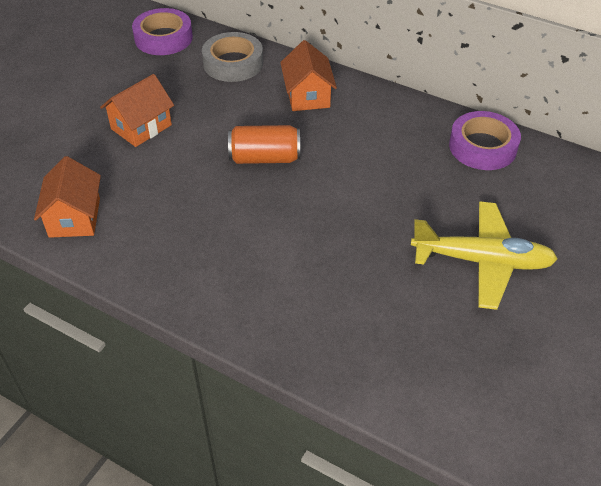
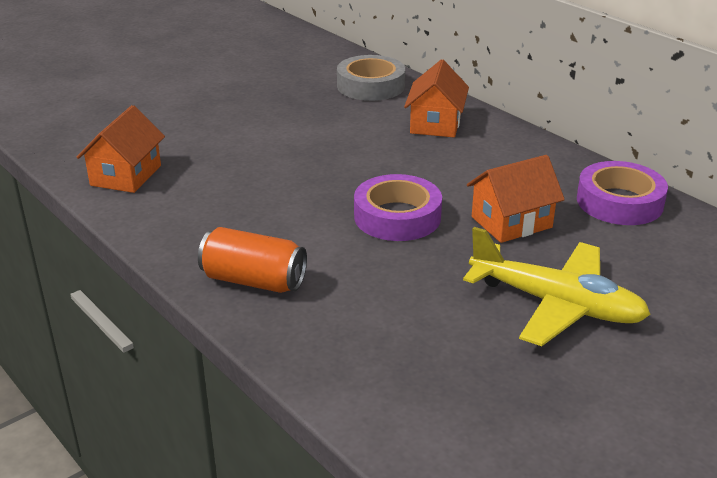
camera: 20 degrees right, 15 degrees down
(141, 127) = (241, 119): orange house -> orange house (511, 222)
(163, 38) = (311, 56): purple tape -> purple tape (397, 217)
(265, 158) = (354, 165): orange can -> orange can (253, 281)

